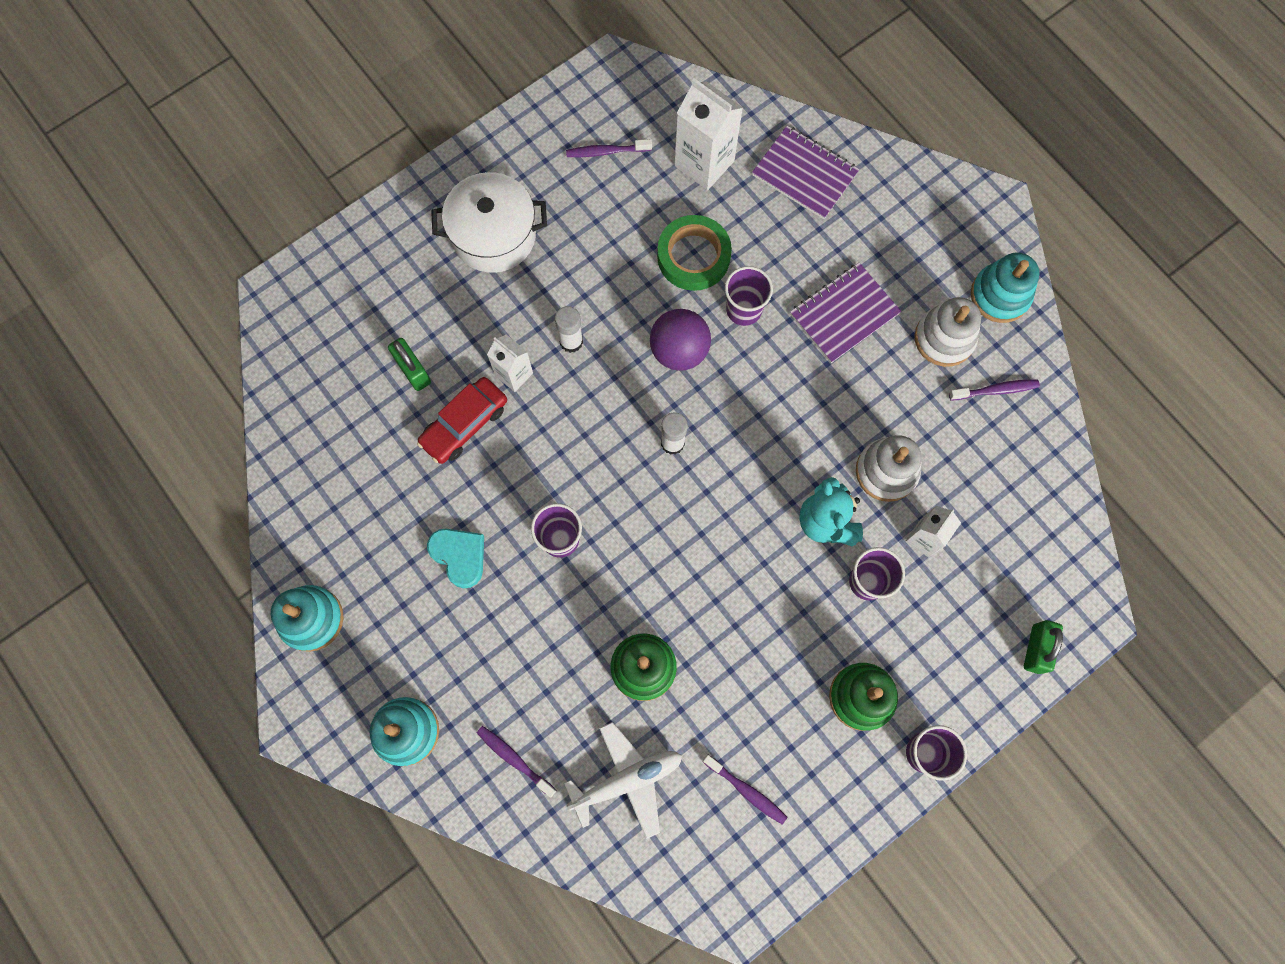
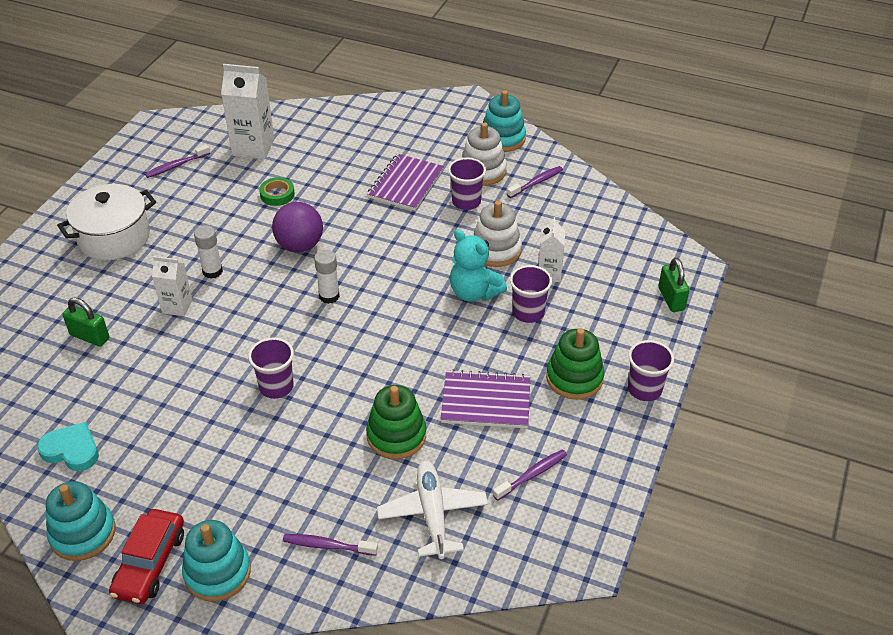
camera: 30 degrees left, 30 degrees down
(459, 556) = (197, 433): turquoise heart -> turquoise heart (71, 450)
(464, 424) = (153, 351): red car -> red car (150, 563)
(627, 780) = (433, 514): white plane -> white plane turned 45 degrees counterclockwise
(693, 256) = (277, 194): green tape -> green tape, size x0.58
(744, 309) = (333, 207): purple cup -> purple cup (466, 202)
(746, 791) = (532, 475): purple toothbrush -> purple toothbrush turned 45 degrees counterclockwise
(804, 174) = (328, 129): purple notebook -> purple notebook (486, 401)

